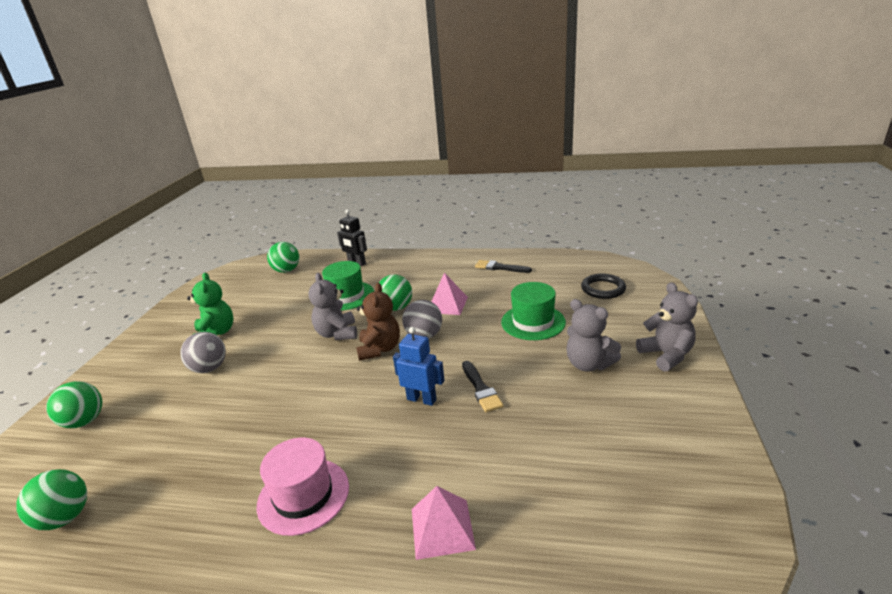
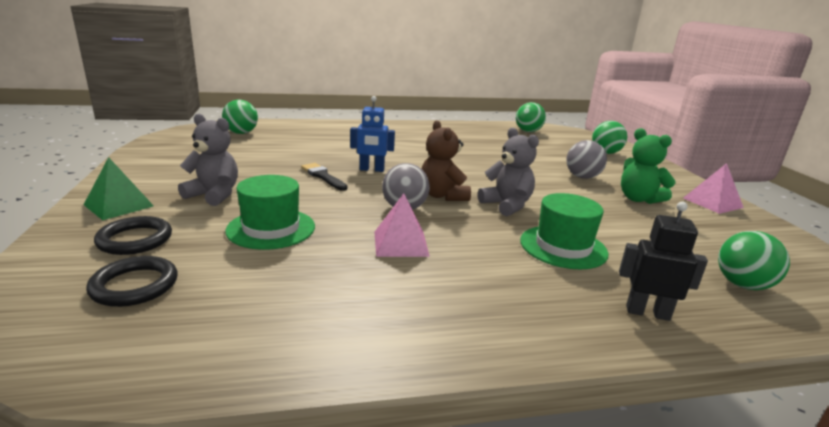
camera: 155 degrees right, 5 degrees down
(303, 495) = (413, 139): pink hat -> none
(396, 308) = (470, 235): green ball -> green ball (241, 133)
(442, 528) = (328, 135): pink pyramid -> pink pyramid (712, 202)
(500, 267) = (337, 323): black brush -> none
(625, 318) = (135, 240): none -> black ring
(666, 355) = (119, 205): grey teddy bear -> green pyramid

